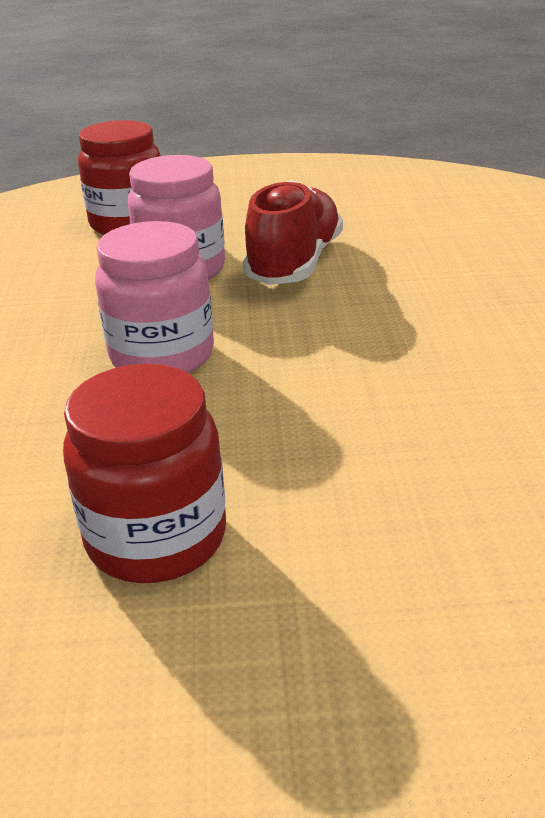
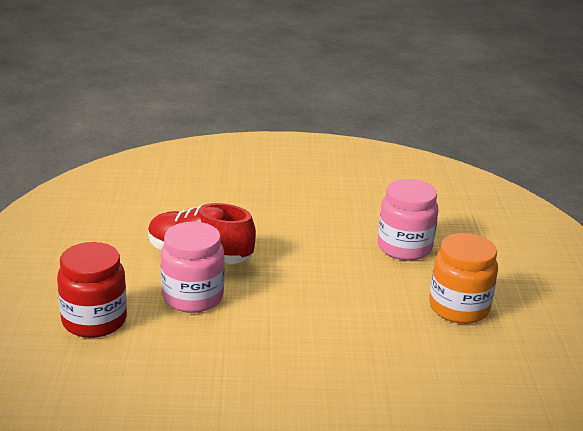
camera: 90 degrees left, 5 degrees down
(156, 537) = (458, 308): red jar -> orange jar
(162, 356) = (307, 306): pink jar -> pink jar (404, 247)

